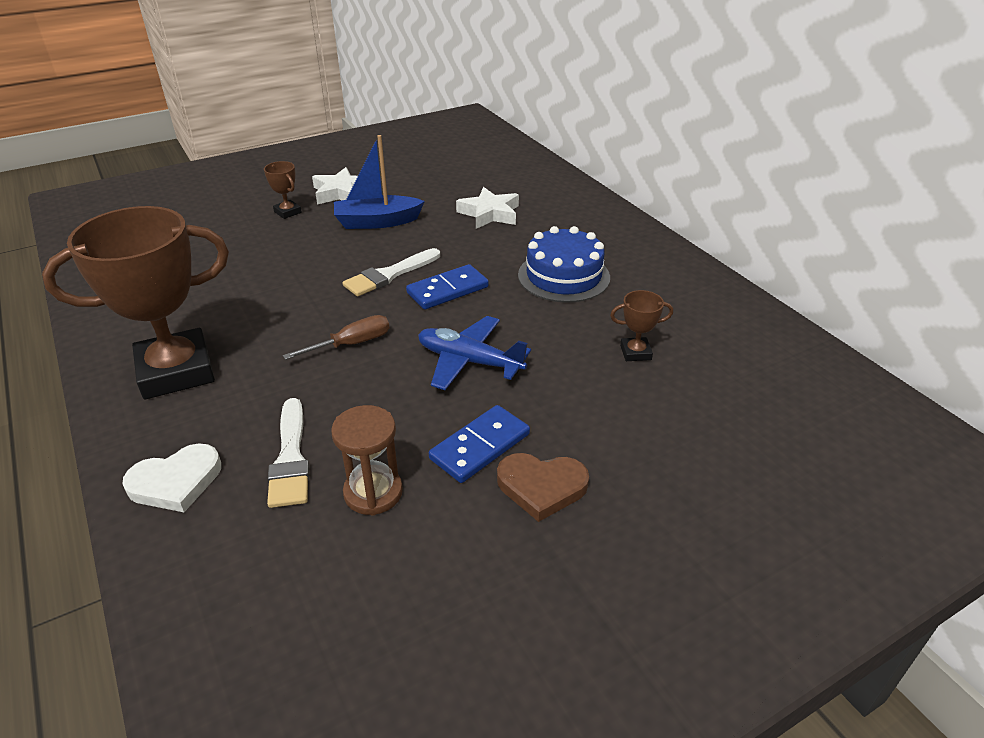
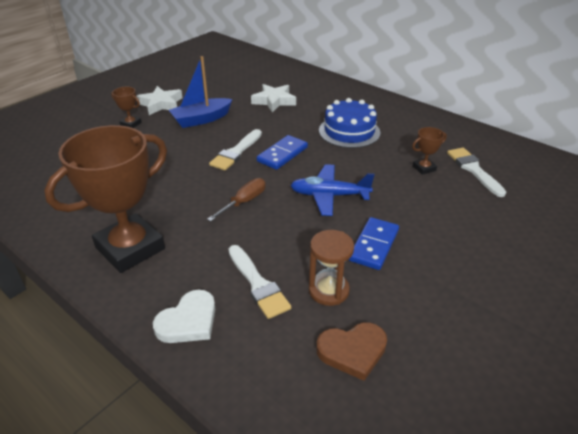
camera: 20 degrees left, 0 degrees up
(541, 487) = (427, 259): brown heart -> brown heart (352, 351)
(712, 371) = (473, 170): none -> white brush

